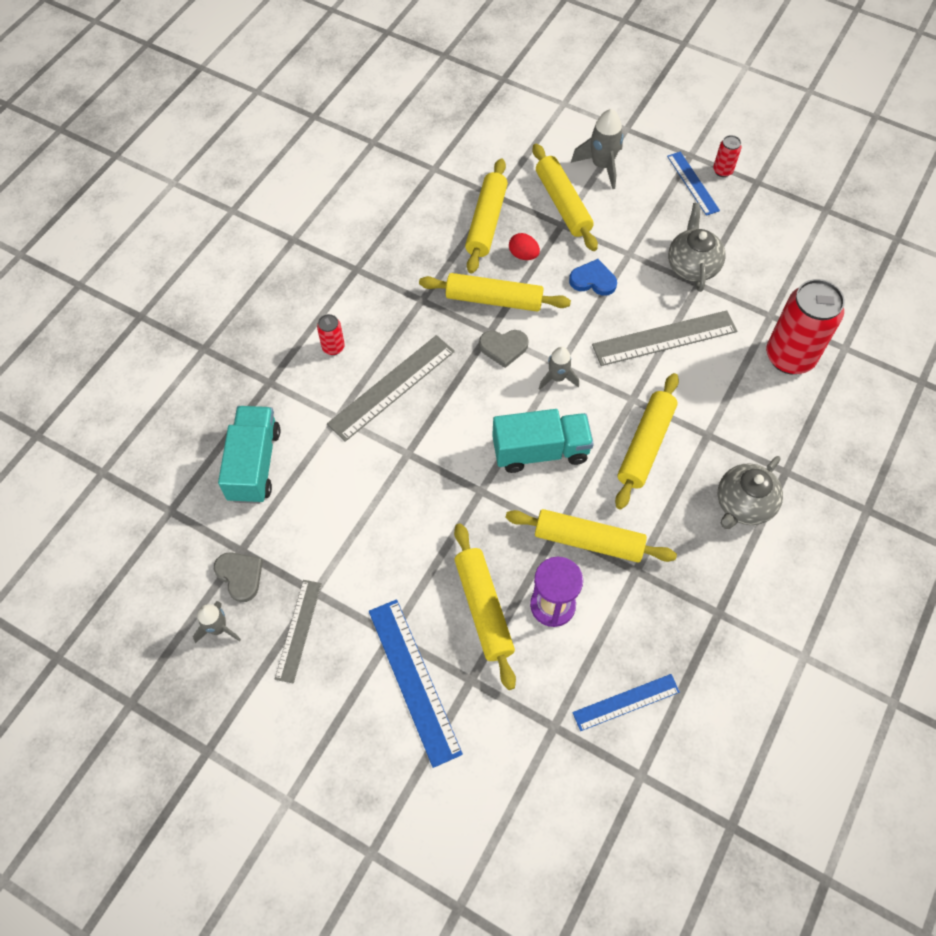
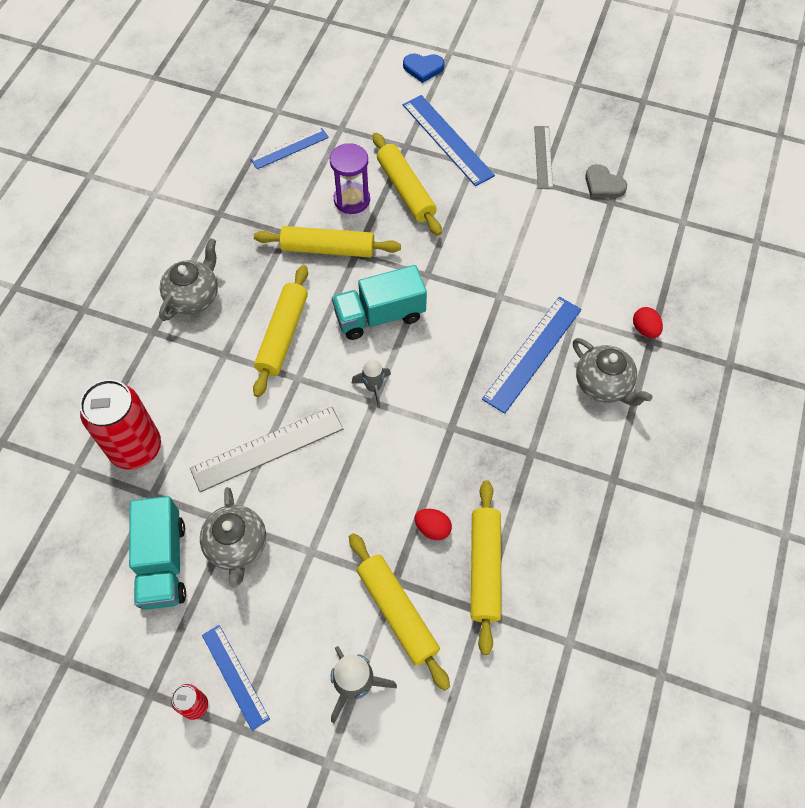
camera: 170 degrees right, 0 degrees up
(218, 628) = (603, 150): grey rocket -> none
(254, 464) = (630, 266): turquoise truck -> turquoise truck (163, 562)
(270, 394) = (644, 329): none -> red egg
(333, 347) = (603, 385): red can -> grey teapot
(392, 387) = (532, 353): grey ruler -> blue ruler
(494, 299) = (454, 465): yellow rolling pin -> none
(503, 348) = (433, 411): grey heart -> none
(593, 280) = (349, 508): blue heart -> blue heart (423, 68)

